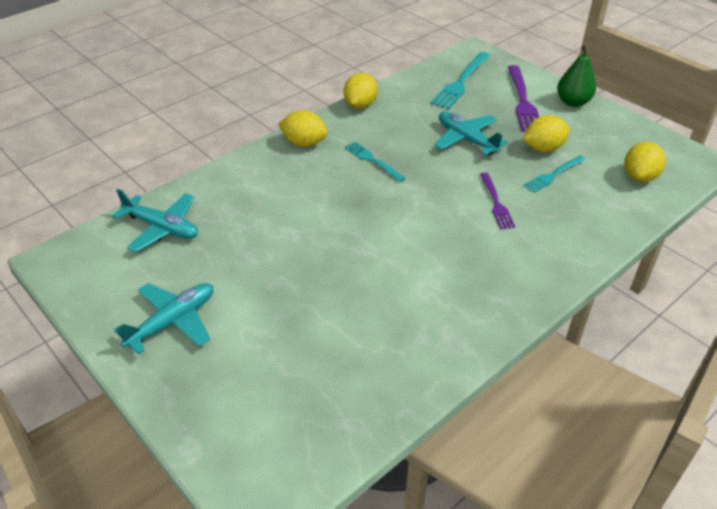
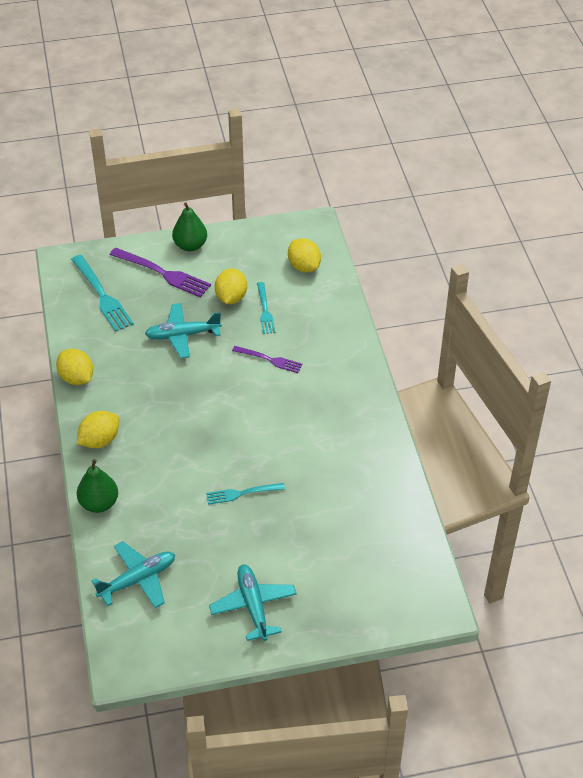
camera: 60 degrees left, 5 degrees up
(234, 171) = (99, 503): none -> green pear
(372, 160) = (161, 406): turquoise fork -> turquoise fork (242, 493)

